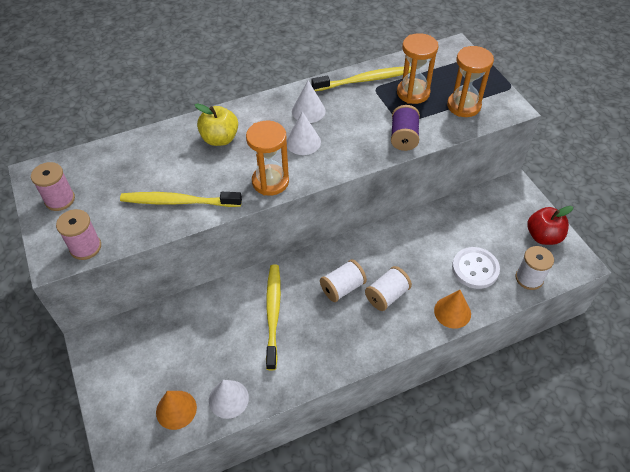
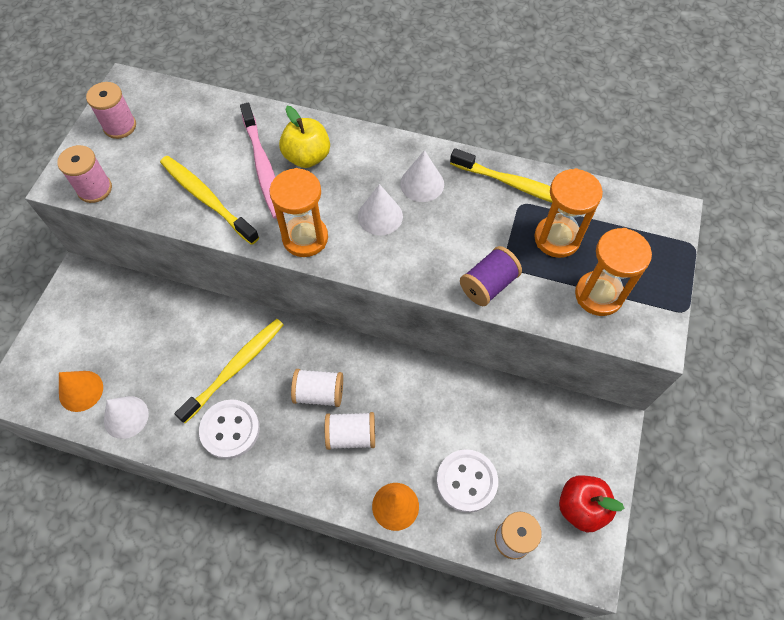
camera: 40 degrees right, 10 degrees up
(196, 161) = (263, 167): none -> pink toothbrush
(309, 350) = (230, 429): none -> white button

